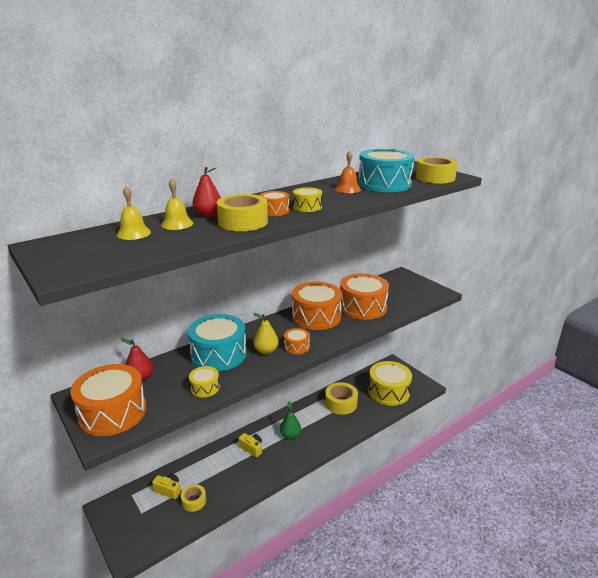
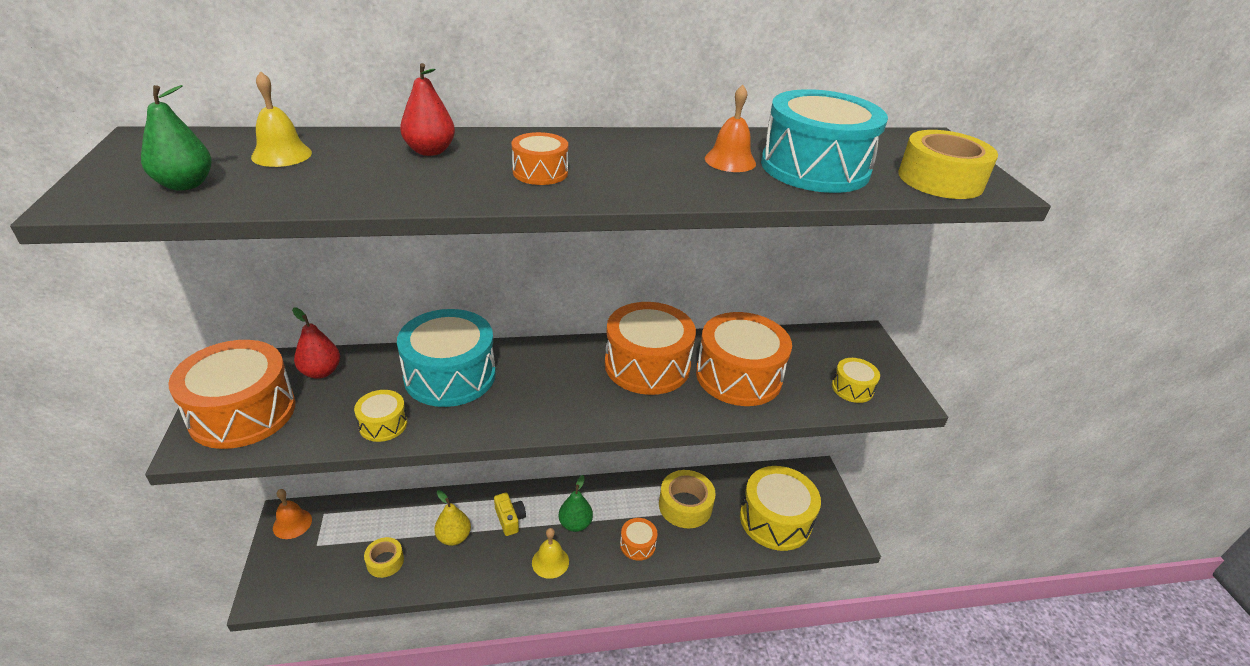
camera: 25 degrees right, 10 degrees up
(105, 256) = (185, 185): none -> green pear
(114, 509) = (292, 523): none -> orange bell
(168, 490) = (368, 529): yellow camera -> none
(177, 224) = (363, 155): yellow bell -> yellow bell (550, 562)
(243, 222) = (460, 180): yellow tape -> none
(266, 351) = (519, 397): yellow pear -> yellow pear (454, 537)
(296, 347) = (569, 408): orange drum -> orange drum (637, 545)
(307, 207) = (605, 179): yellow drum -> yellow drum (852, 388)

